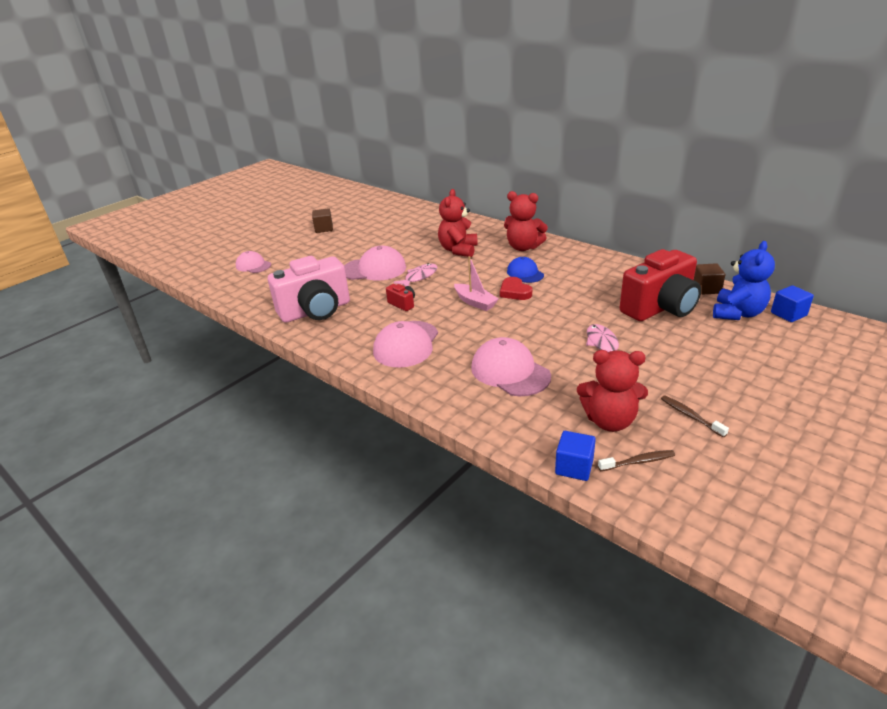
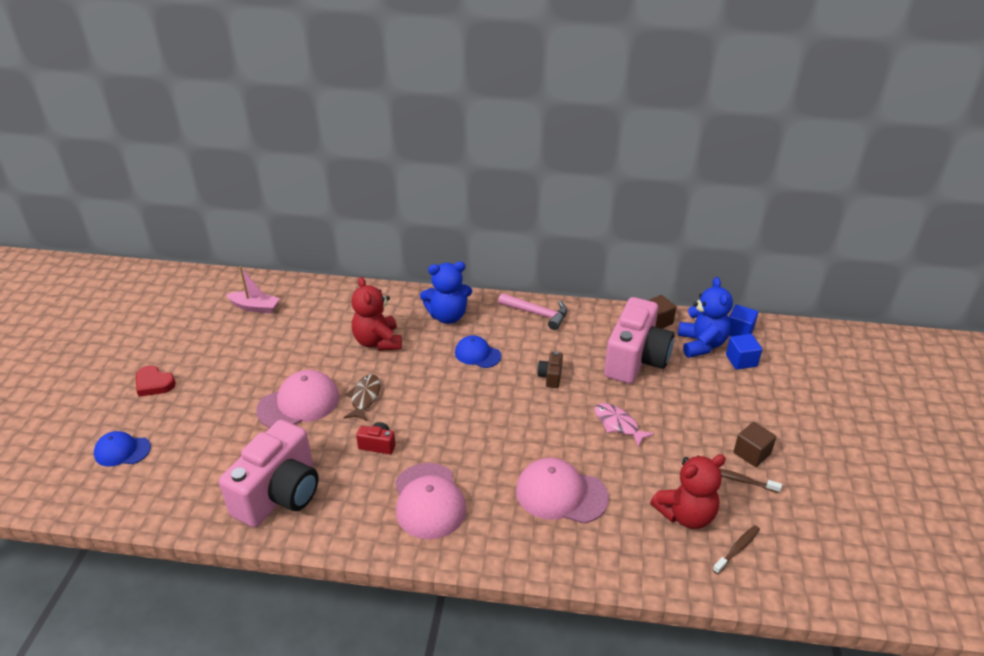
camera: 35 degrees left, 5 degrees up
(253, 265) = (122, 451): pink cap -> blue cap
(324, 229) = (171, 356): brown cube -> brown cube (751, 453)
(419, 277) = (364, 397): pink fish -> brown fish
(475, 302) = (456, 414): pink boat -> pink boat (255, 307)
(515, 292) = (486, 384): red heart -> red heart (154, 384)
(523, 247) = (448, 316): red teddy bear -> blue teddy bear
(572, 300) = (550, 377): none -> brown camera
(574, 467) = (694, 580): blue cube -> blue cube (741, 360)
(598, 261) = (537, 314): none -> pink hammer
(660, 308) = (636, 360): red camera -> pink camera

